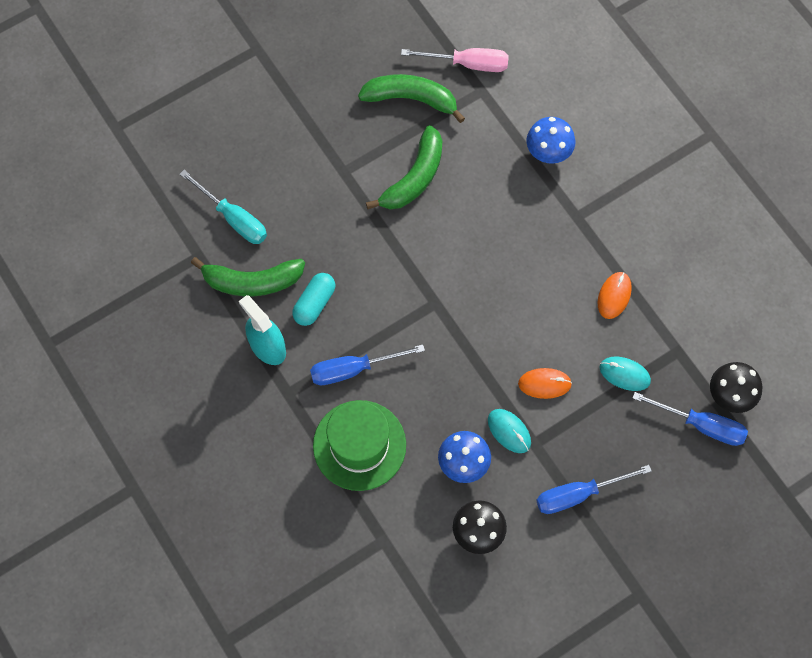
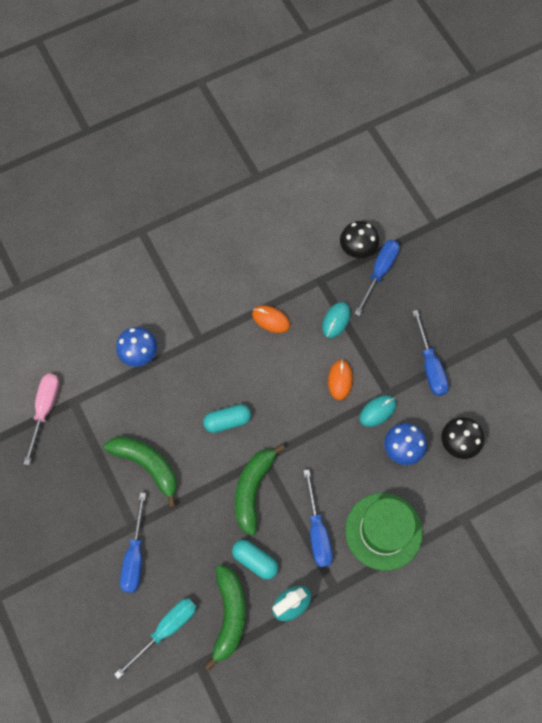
camera: 85 degrees left, 0 degrees up
(311, 177) = (135, 556): none -> blue screwdriver
(411, 99) = (71, 461): green banana -> green banana (253, 489)
(476, 258) = (227, 421): none -> turquoise capsule

